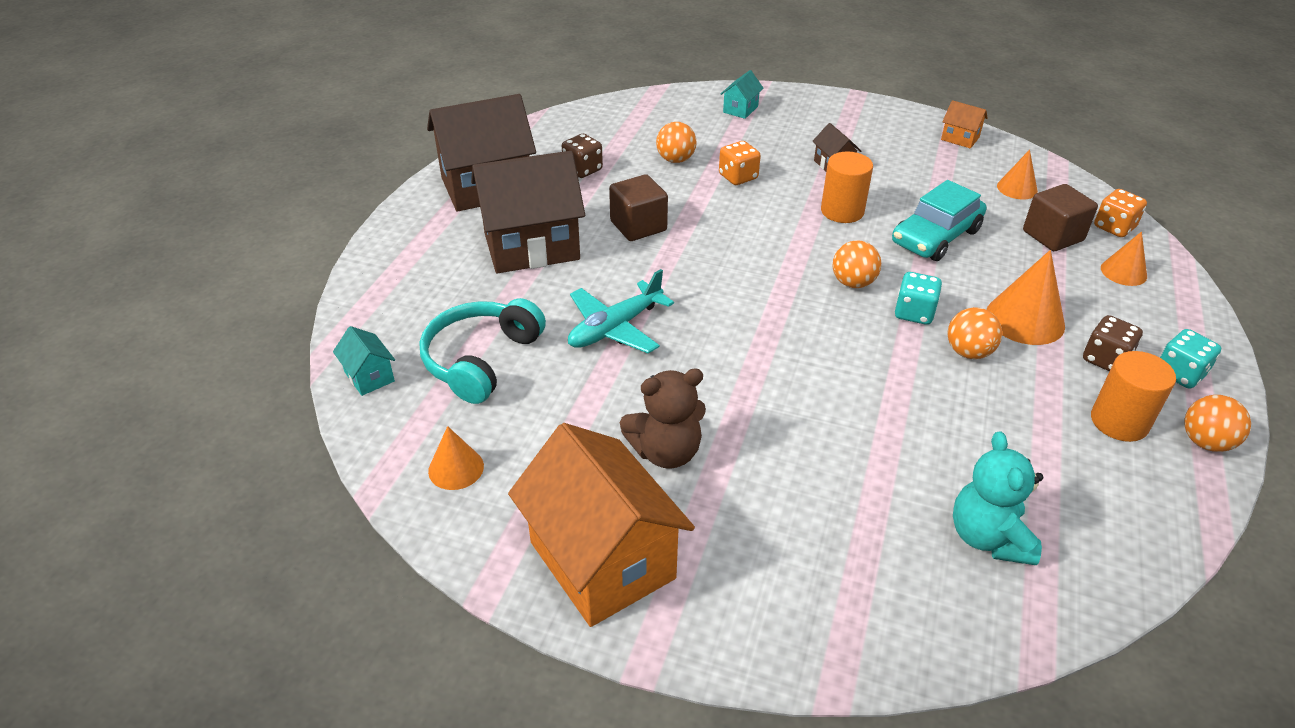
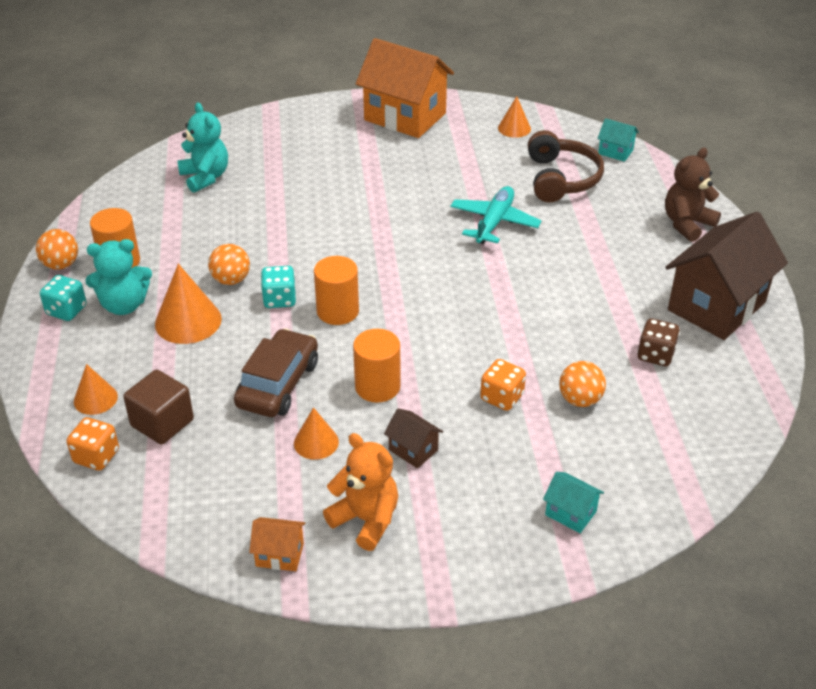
camera: 155 degrees right, 0 degrees up
(481, 360) = (561, 179): turquoise headphones -> brown headphones
(531, 246) = (615, 263): brown house -> none
(638, 226) = (549, 309): brown cube -> none
(666, 452) = (406, 166): brown teddy bear -> brown teddy bear (687, 224)
(740, 109) = (570, 513): turquoise house -> turquoise house turned 60 degrees counterclockwise
(853, 283) = (337, 311): orange ball -> orange cylinder
(889, 139) = (366, 520): none -> orange teddy bear
(935, 237) = (278, 384): turquoise car -> brown car
(1017, 188) = (201, 483): orange cone -> orange cone (316, 442)
(1105, 359) = (124, 305): brown dice -> turquoise teddy bear

